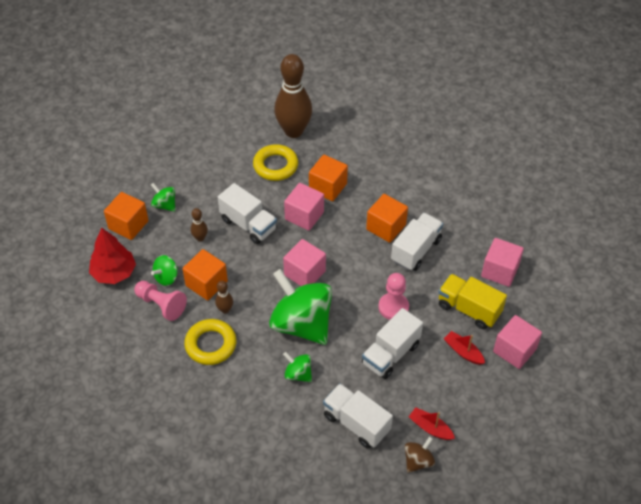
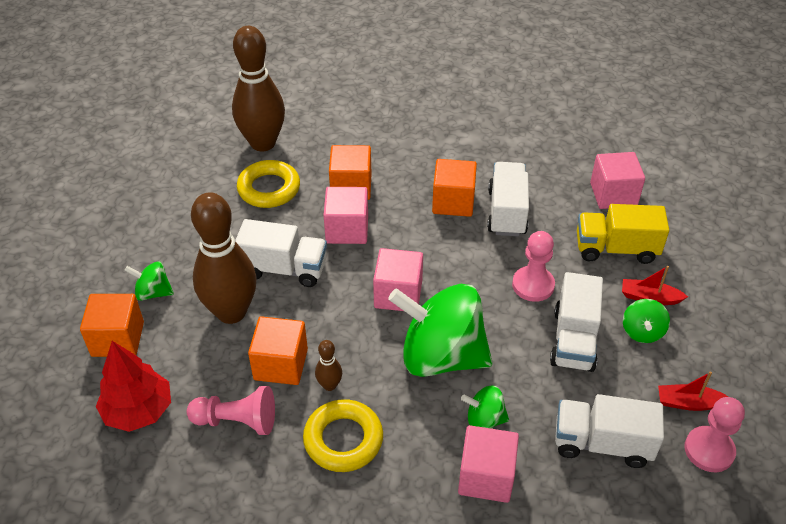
camera: 30 degrees left, 5 degrees down
(166, 277) = (219, 382): green spinning top -> green spinning top (642, 332)
(200, 238) = (231, 312): brown bowling pin -> brown bowling pin, size x2.39
(418, 461) = (709, 450): brown spinning top -> pink pawn
(514, 350) = (700, 270): pink cube -> pink cube (486, 476)

